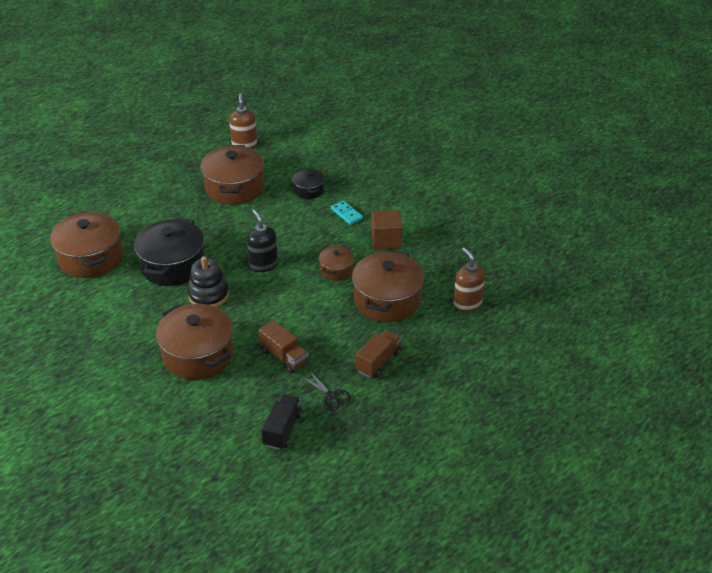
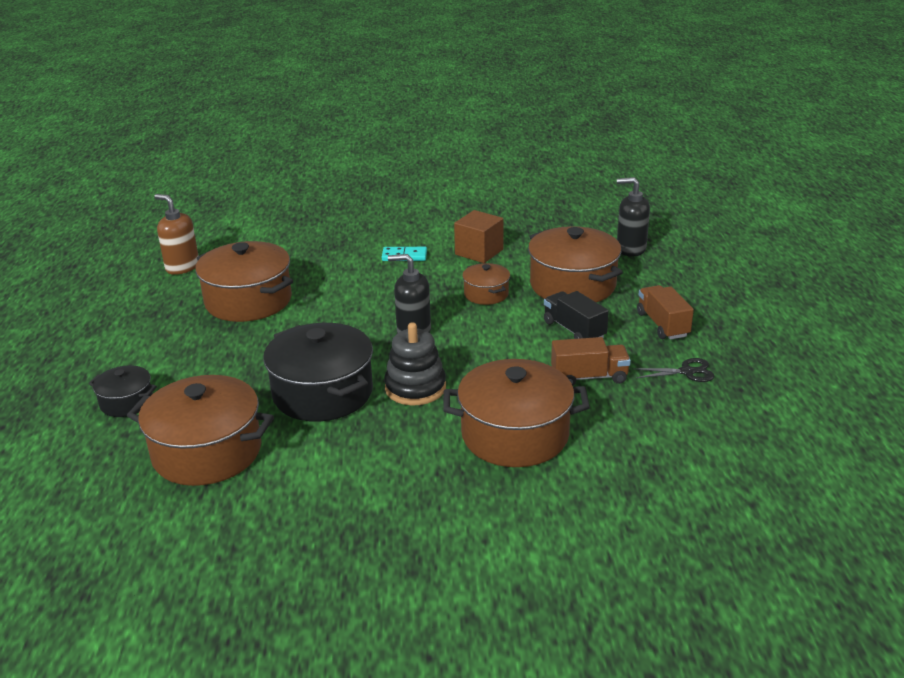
camera: 50 degrees left, 10 degrees down
(282, 429) = (711, 423): black truck -> black truck (574, 330)
(308, 190) = (330, 261): black pot -> black pot (126, 402)
(467, 303) = (630, 249): brown soap dispenser -> black soap dispenser

